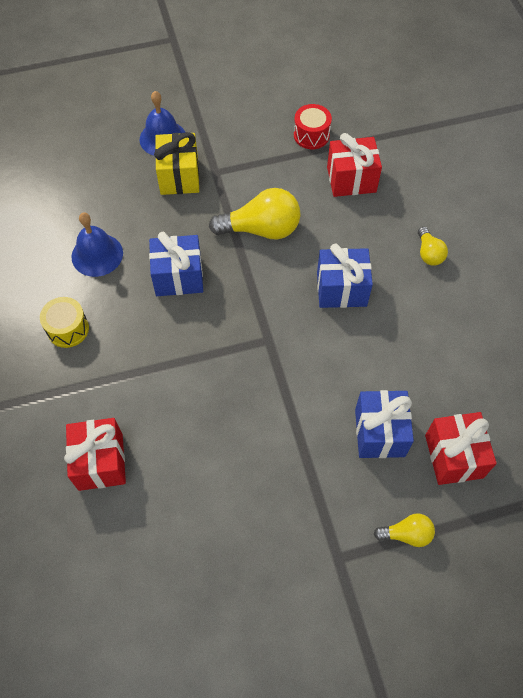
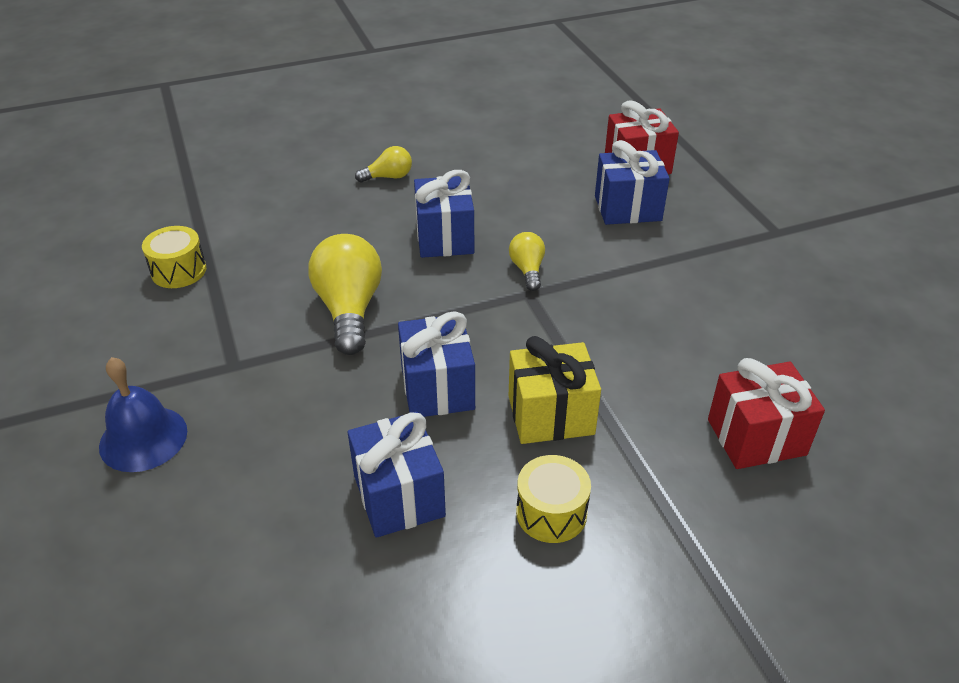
camera: 95 degrees left, 20 degrees down
(97, 254) = (399, 496): blue bell -> blue gift
(179, 176) = (236, 407): yellow gift -> yellow gift (551, 415)
(311, 135) = (178, 271): red drum -> yellow drum
(351, 179) = (268, 234): red gift -> none
(406, 534) = (731, 192): yellow light bulb -> yellow light bulb (527, 270)

